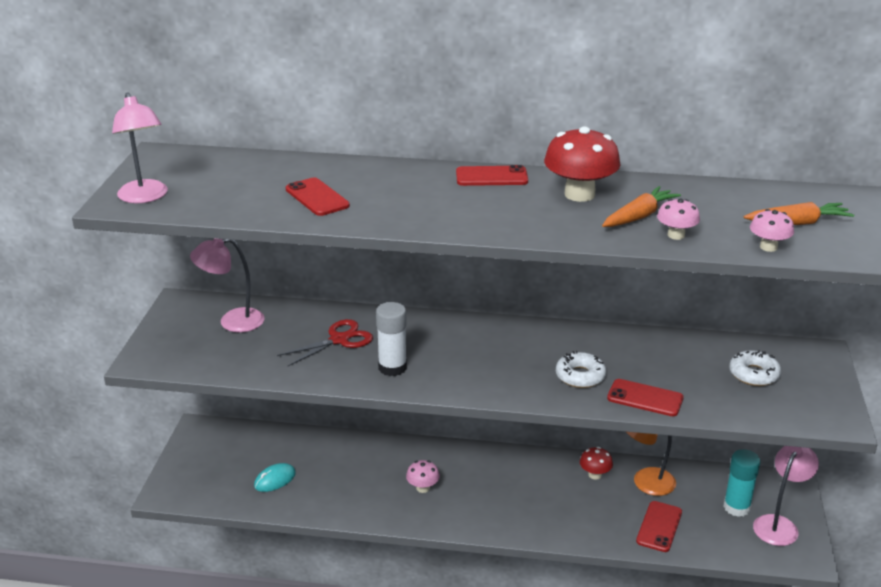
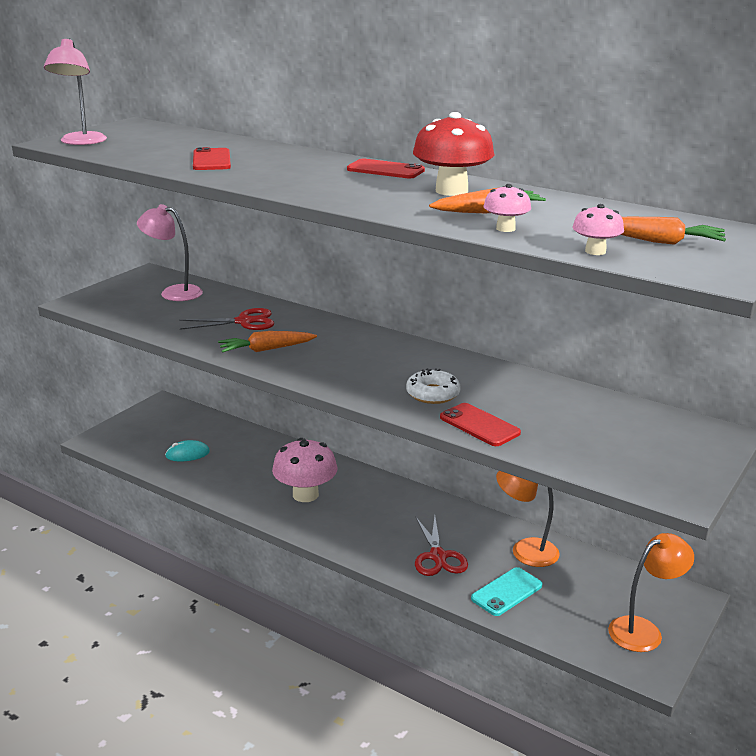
camera: 25 degrees right, 5 degrees down
(392, 367) = (266, 349): white glue stick -> orange carrot
(423, 488) = (305, 494): pink mushroom -> pink mushroom, size x1.91
(582, 512) = (438, 556): none -> red scissors
(595, 475) = (478, 530): red mushroom -> none
(659, 526) = (506, 592): red phone -> turquoise phone
(736, 507) = (607, 600): turquoise glue stick -> none
(754, 374) = (621, 434): white donut -> none
(779, 524) = (643, 630): pink lamp -> orange lamp

